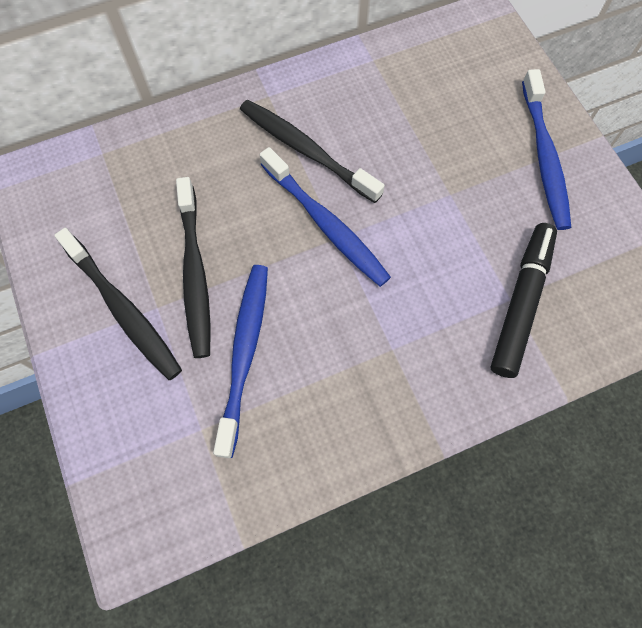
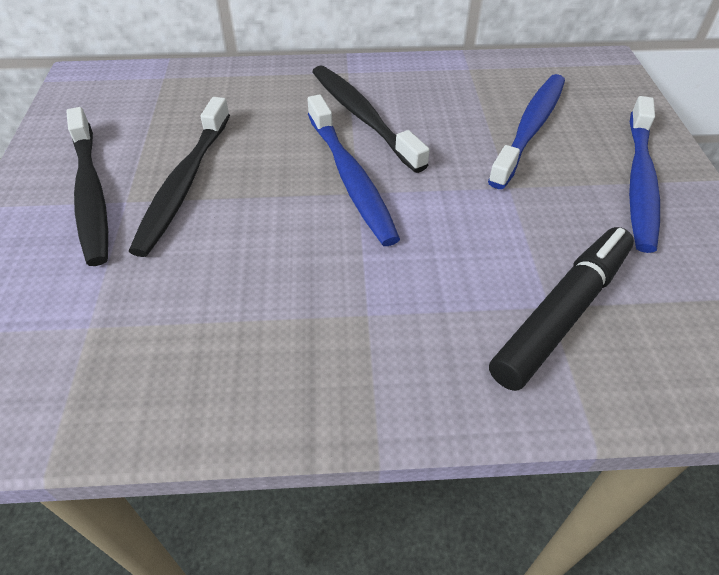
camera: 20 degrees right, 20 degrees down
(244, 353) = (188, 267): blue toothbrush -> blue toothbrush (530, 128)

